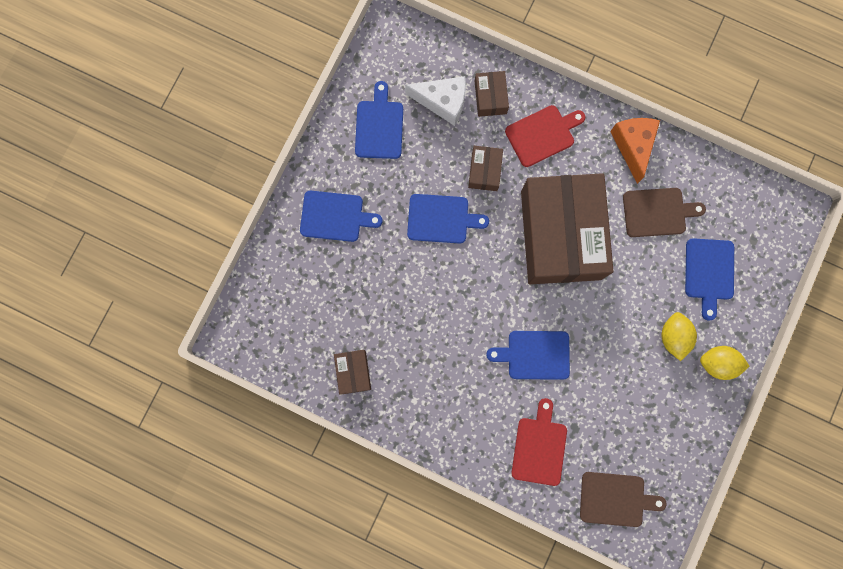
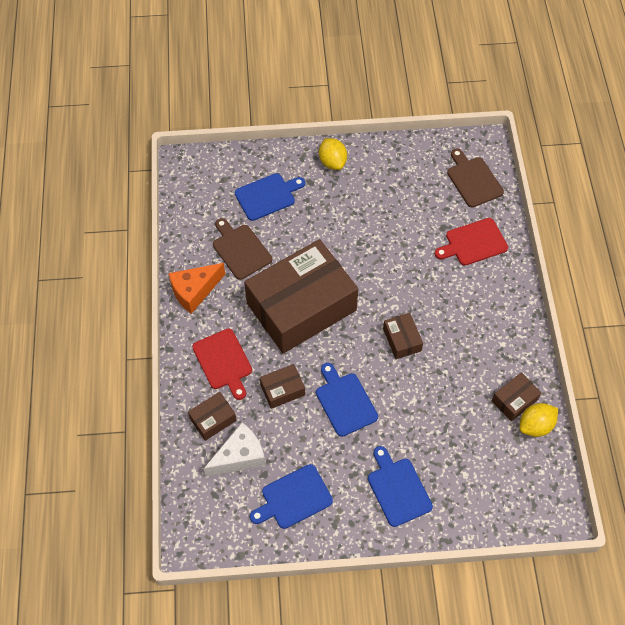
camera: 120 degrees left, 20 degrees down
(442, 102) = (239, 456): white cheese -> white cheese turned 75 degrees clockwise
(473, 307) = (402, 340): none -> brown box
(534, 355) = (408, 279): blue cutting board -> none
(542, 134) = (223, 362): red cutting board -> red cutting board turned 150 degrees counterclockwise
(673, 337) = (331, 197): yellow lemon -> yellow lemon (535, 425)

